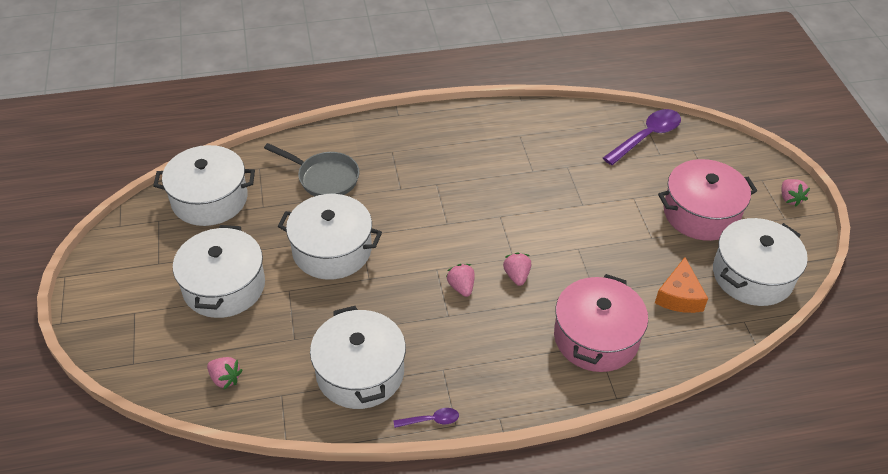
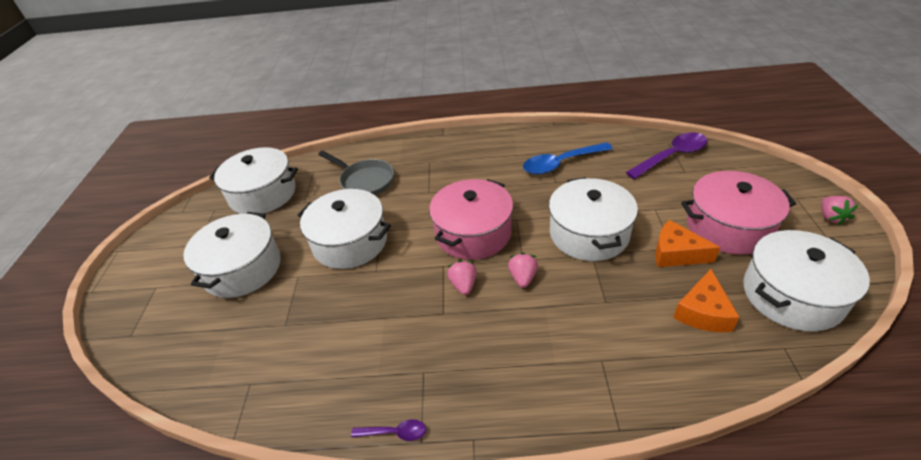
camera: 15 degrees right, 5 degrees down
(225, 378) = (204, 360): pink strawberry -> none
(360, 372) = (336, 366): white pot -> white pot (589, 233)
(535, 149) = (561, 164): none -> blue spoon
(596, 337) = (601, 351): pink pot -> pink pot (473, 233)
(655, 243) = (676, 253): none -> orange cheese

